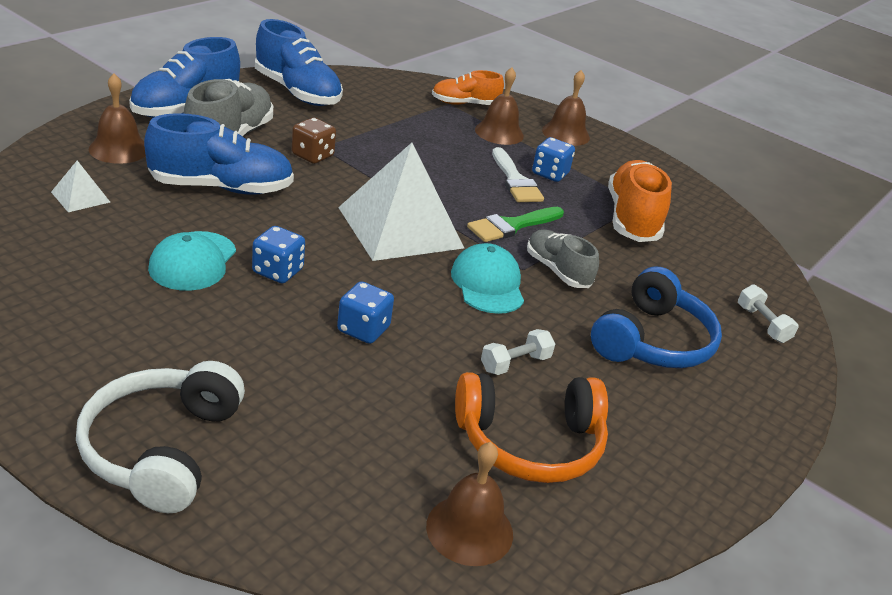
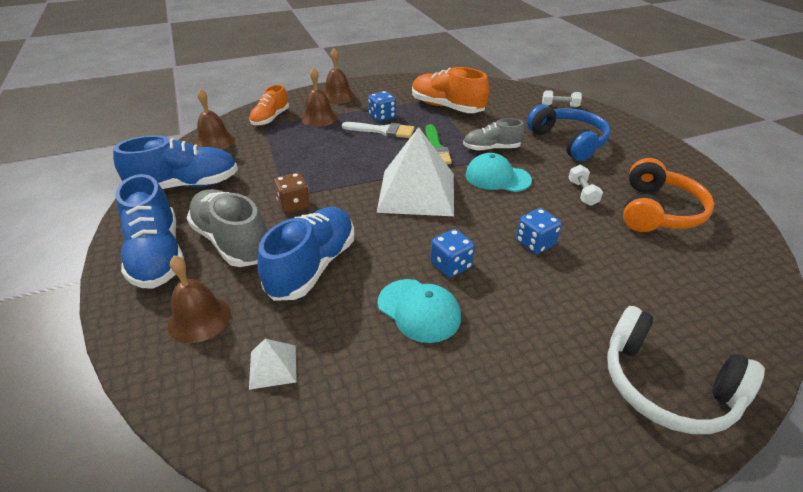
camera: 55 degrees left, 5 degrees up
(469, 529) = (735, 257): brown bell -> brown bell (214, 141)

